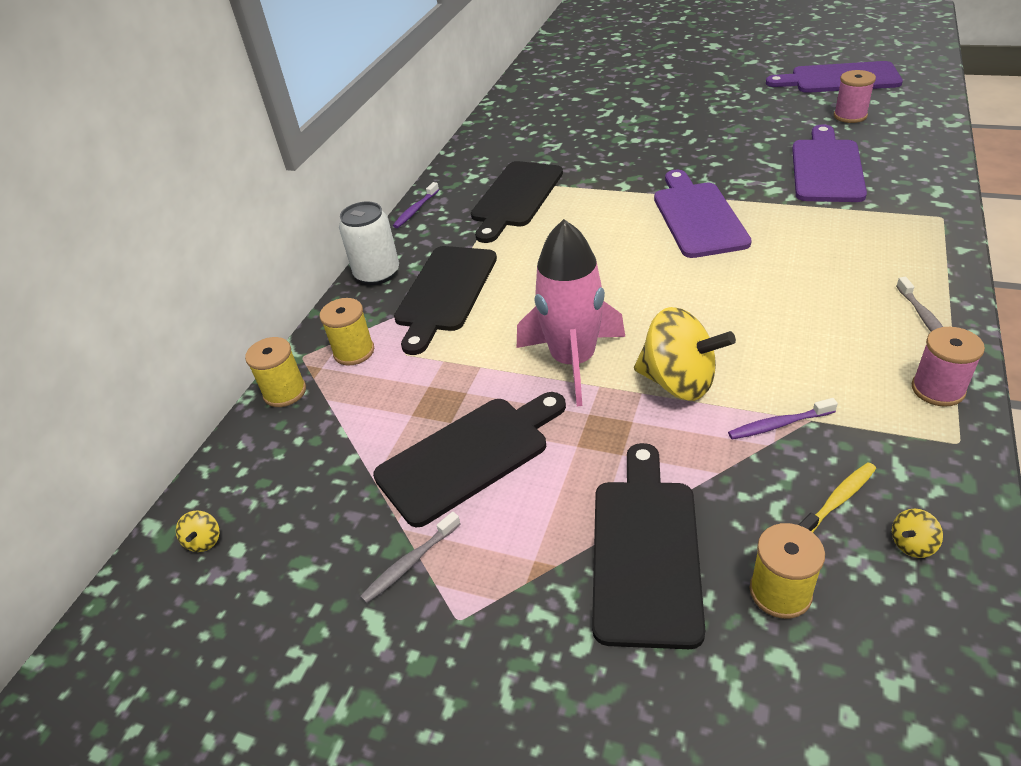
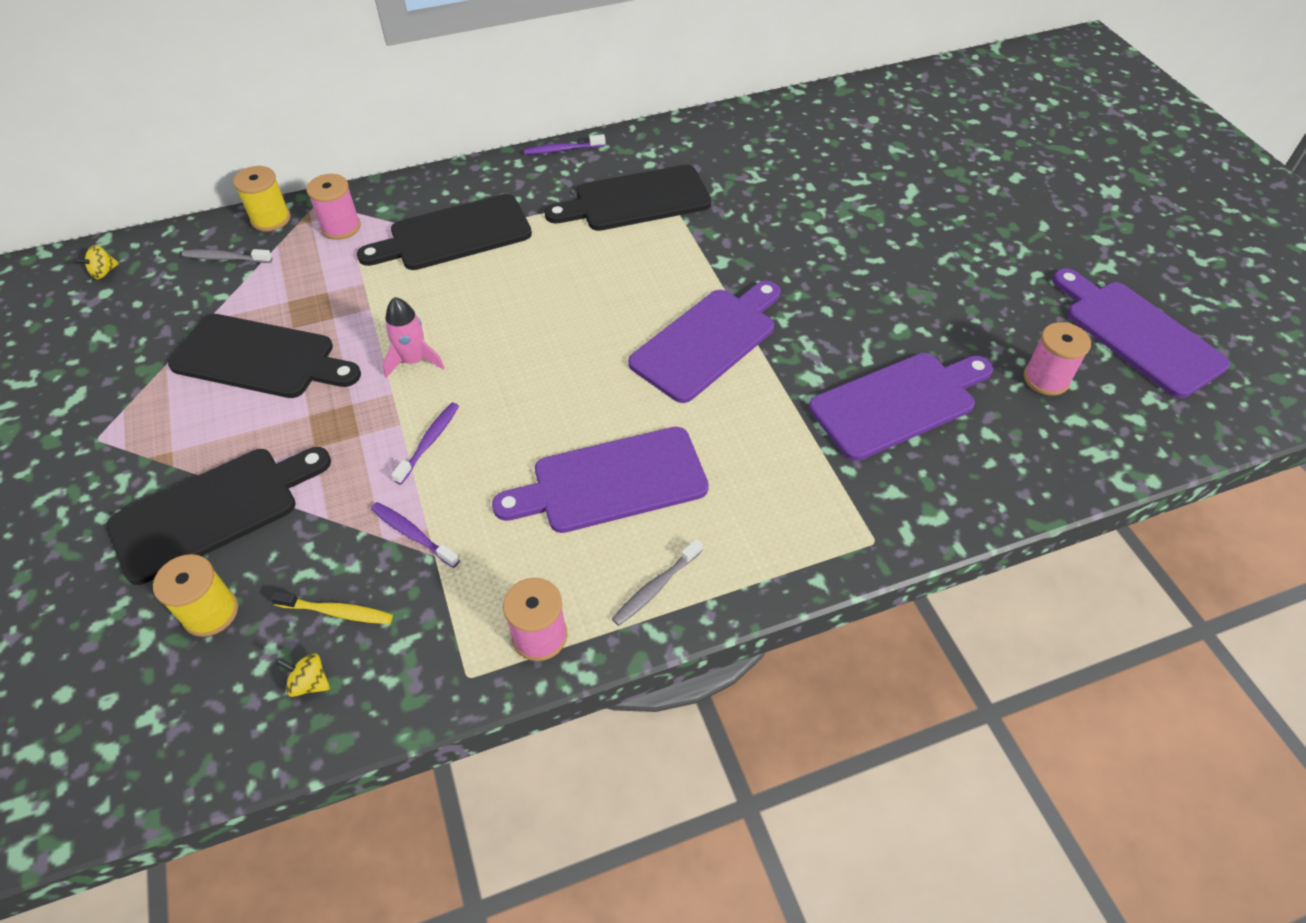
camera: 45 degrees right, 10 degrees up
(354, 352) = (341, 227): yellow spool -> pink spool
(377, 273) = (451, 181): white can -> none
(410, 563) = (135, 385): grey toothbrush -> grey toothbrush (226, 258)
(573, 361) = (414, 360): pink rocket -> pink rocket, size x0.52
(678, 382) = (429, 442): yellow spinning top -> purple toothbrush
(802, 303) = (611, 481): none -> purple cutting board

